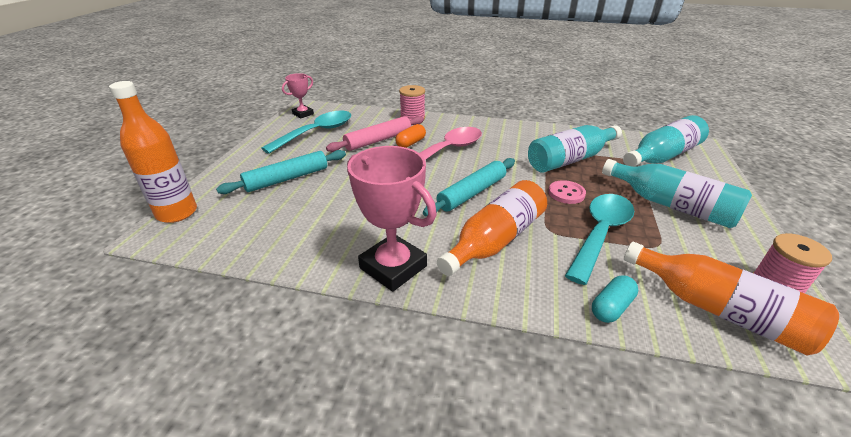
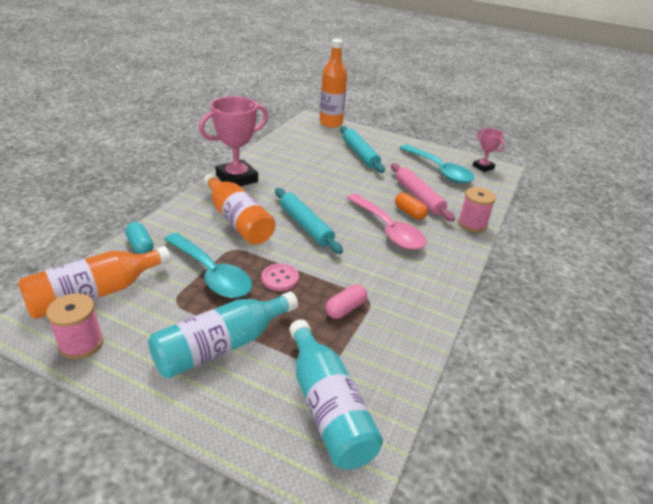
camera: 100 degrees right, 0 degrees up
(570, 159) = (345, 309): turquoise bottle -> pink capsule

